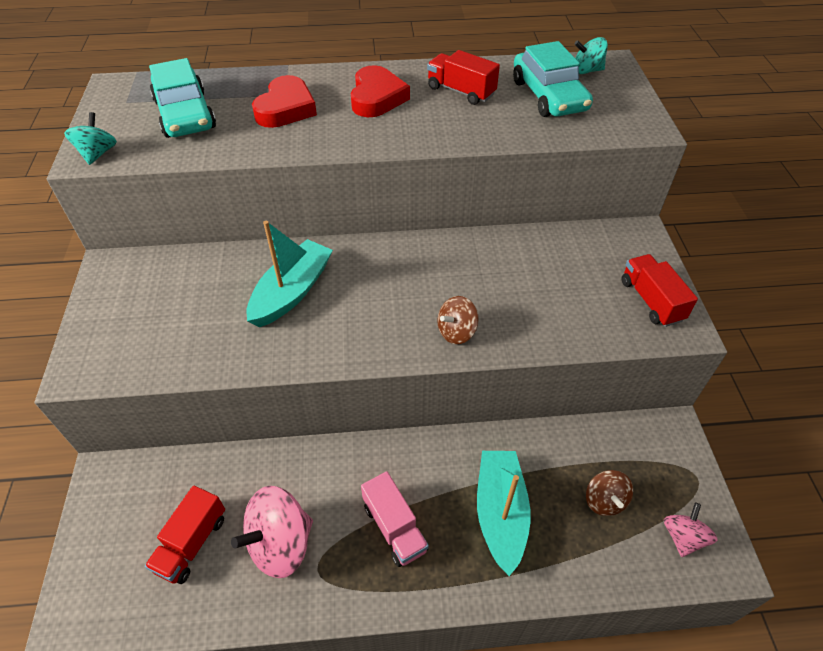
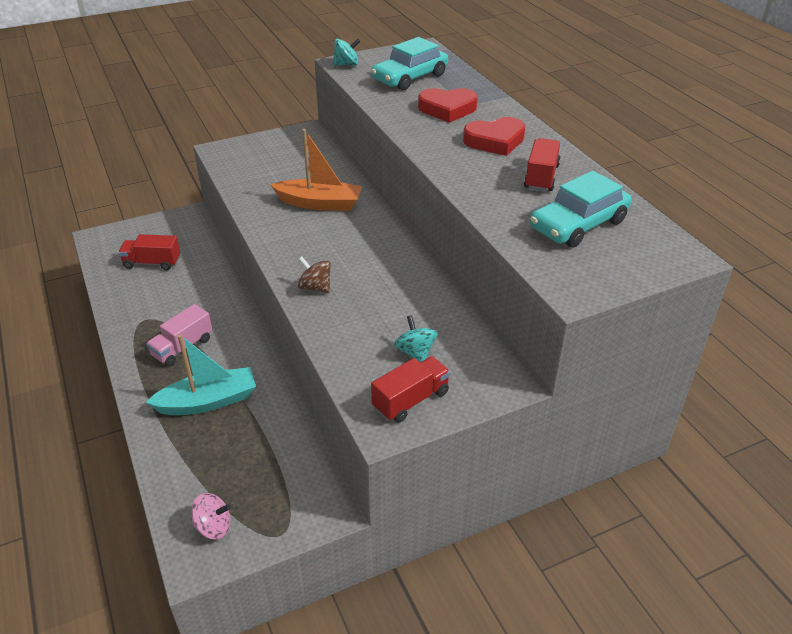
camera: 70 degrees right, 10 degrees down
(280, 543) = (159, 298): pink spinning top -> none
(292, 292) = (319, 203): turquoise boat -> orange boat
(586, 71) = (650, 241): turquoise spinning top -> turquoise spinning top (415, 352)
(604, 500) = (236, 466): brown spinning top -> none

